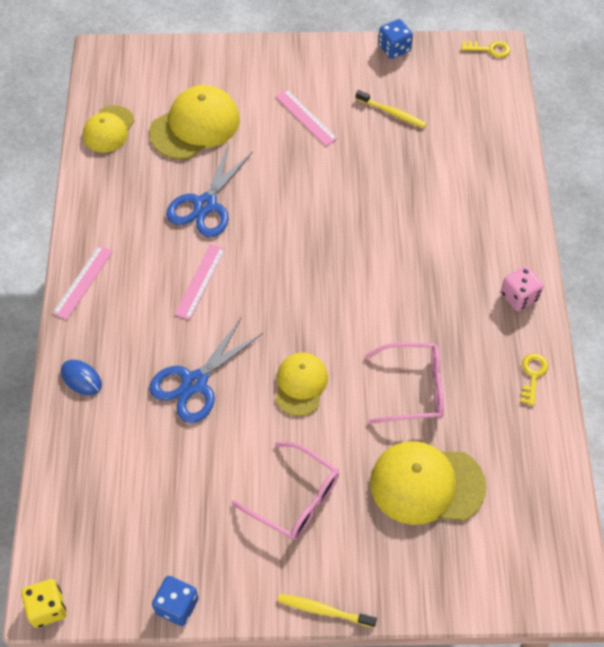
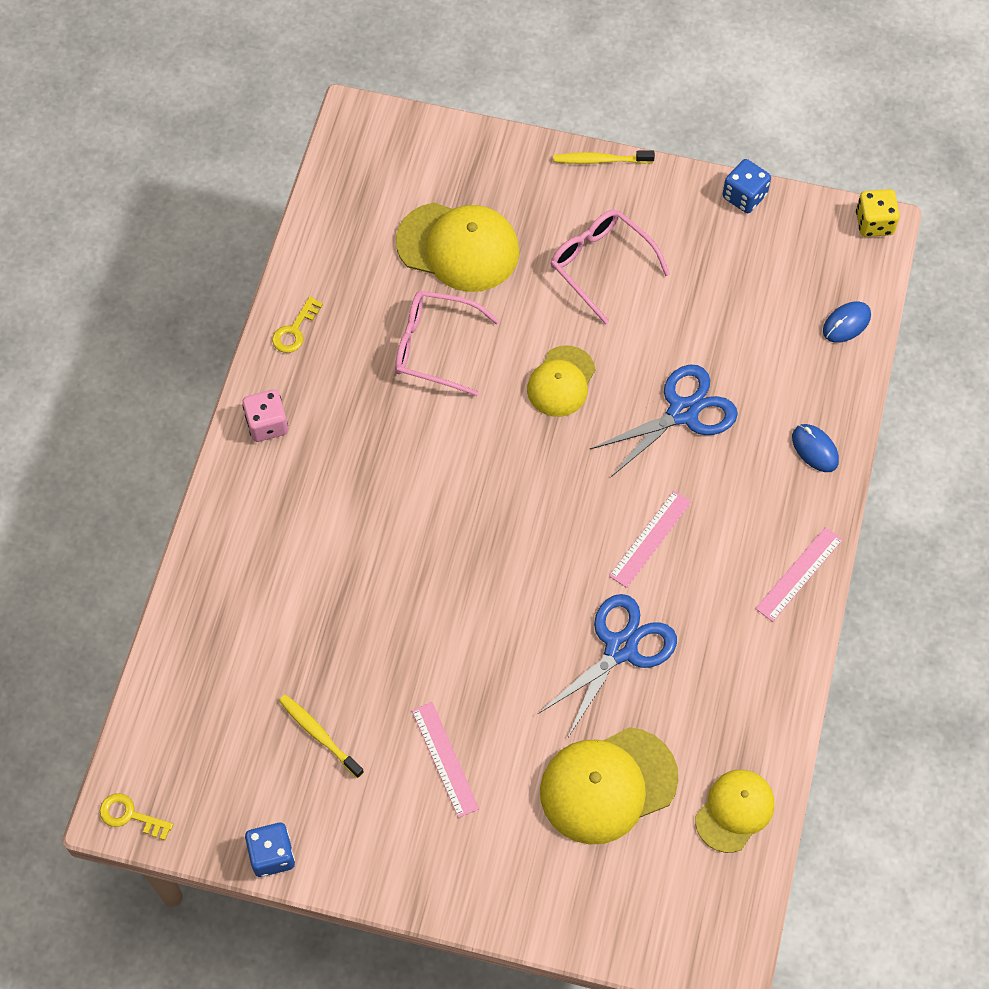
camera: 165 degrees left, 5 degrees up
(65, 496) = (846, 323): none -> blue mouse
(324, 610) = (600, 160): yellow toothbrush -> yellow toothbrush turned 150 degrees clockwise

